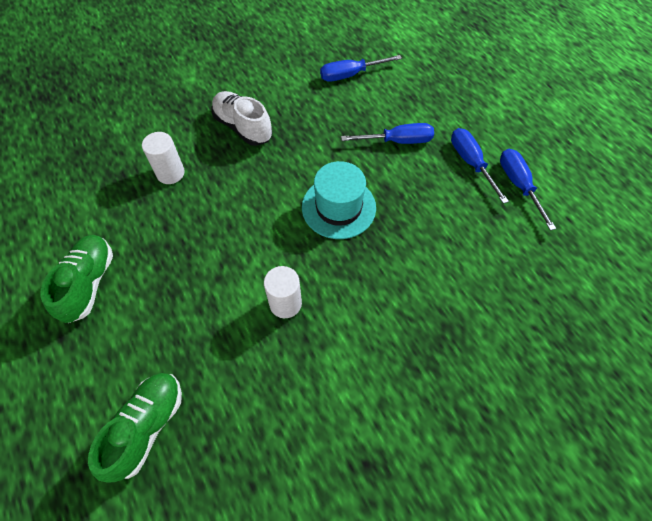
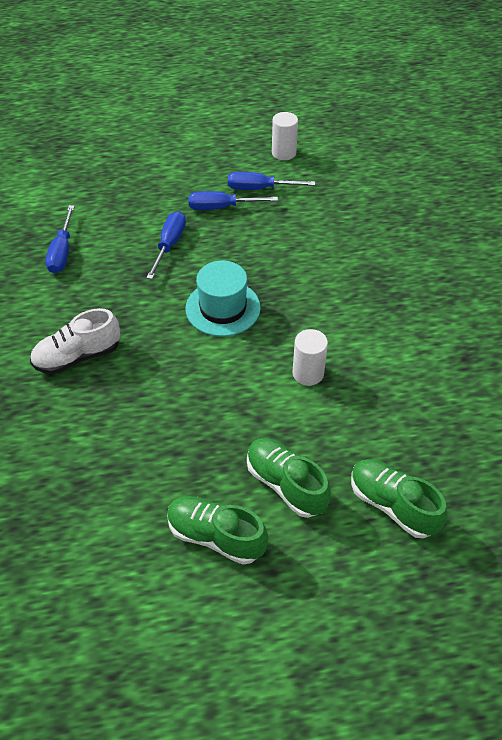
camera: 70 degrees left, 10 degrees down
(151, 322) = (286, 484): none -> green shoe
(170, 173) = (104, 435): white cylinder -> white cylinder (283, 153)

